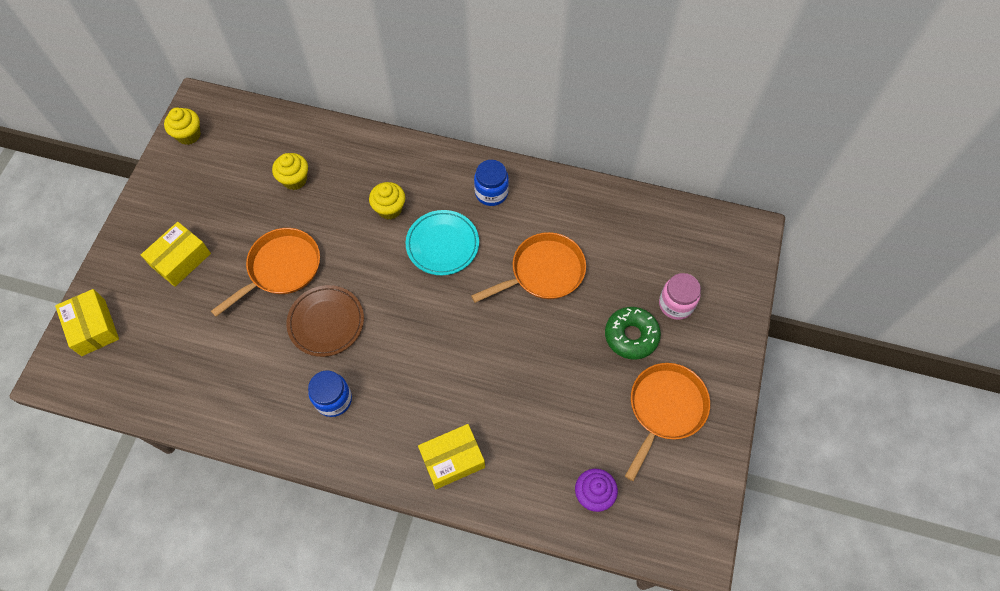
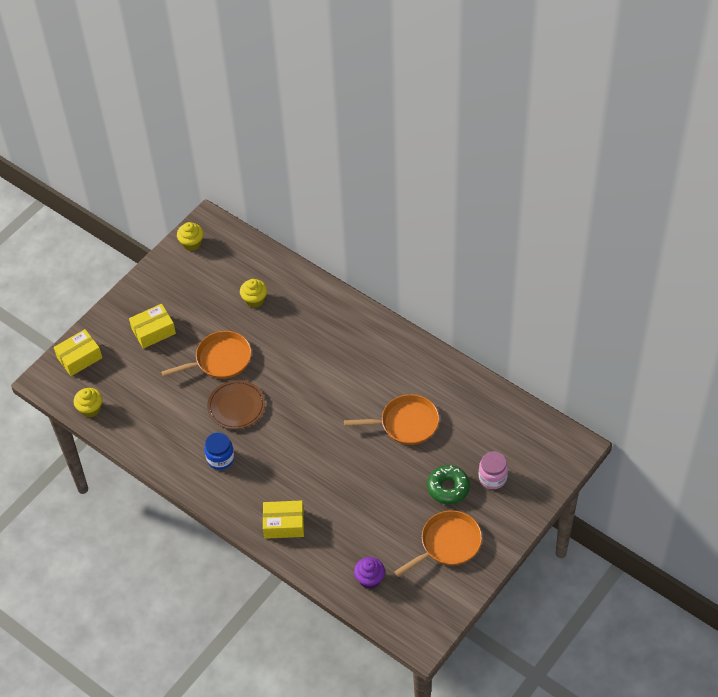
camera: 25 degrees right, 10 degrees down
(93, 327) = (79, 358): yellow box -> yellow box turned 60 degrees clockwise
(389, 209) = (314, 343): yellow cupcake -> yellow cupcake (90, 409)
(442, 244) = (341, 380): turquoise plate -> none
(491, 193) = (394, 355): blue jar -> none

